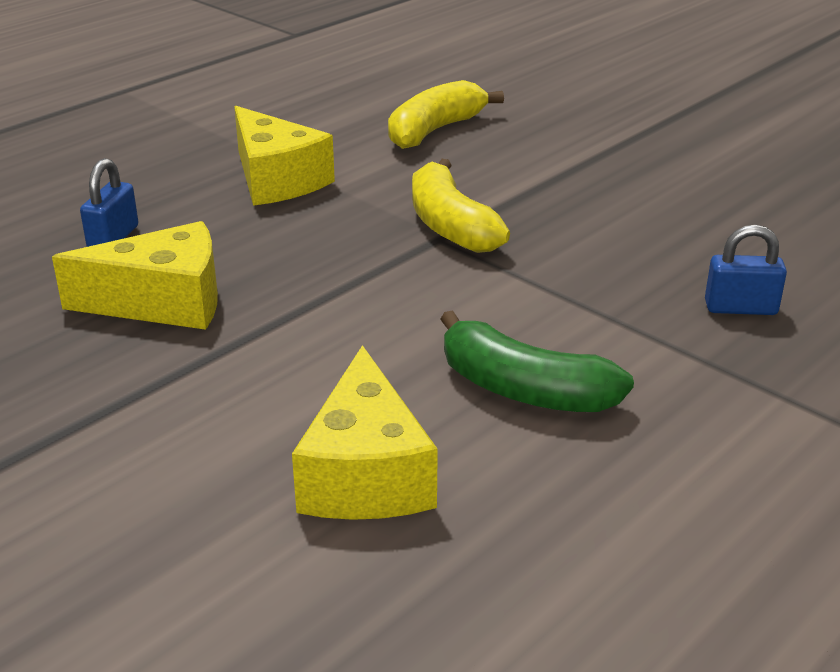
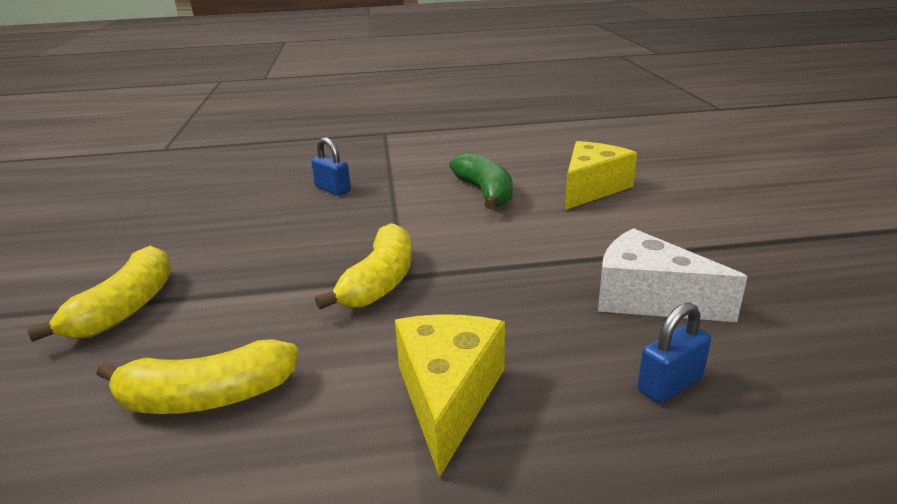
camera: 140 degrees left, 5 degrees down
(163, 302) = (648, 298): yellow cheese -> white cheese
(612, 140) = (125, 308): none -> yellow banana

